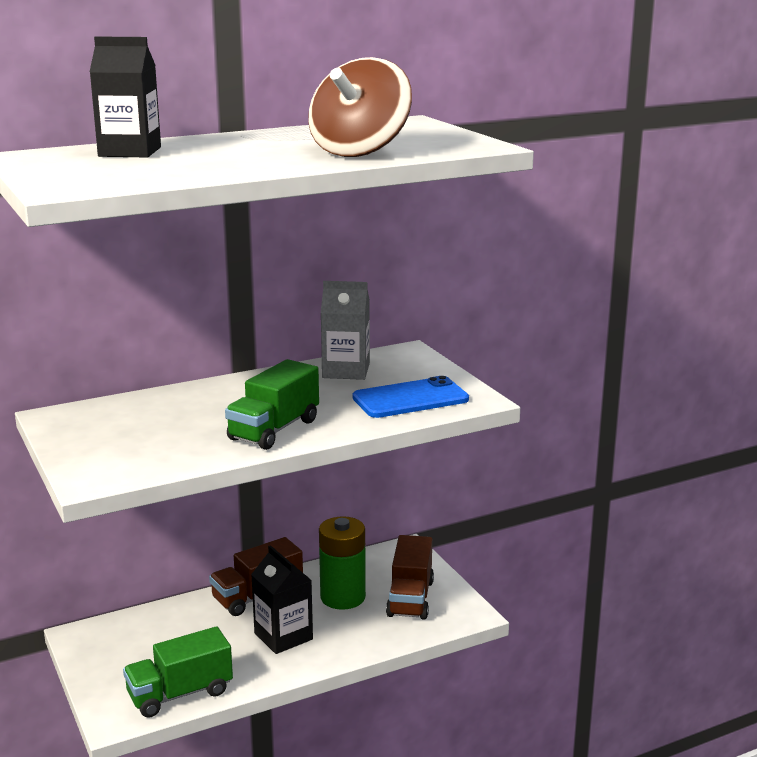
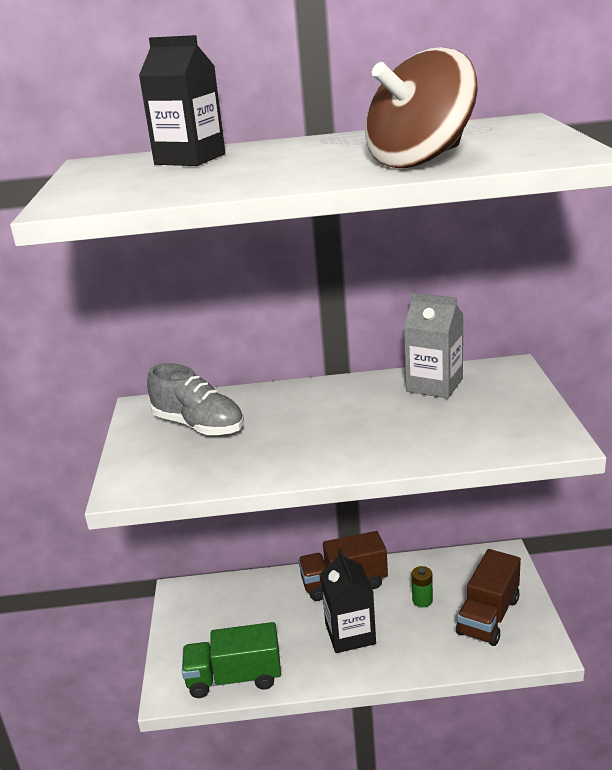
camera: 25 degrees right, 5 degrees up
(129, 425) = (199, 426): none -> grey shoe
(274, 430) = (325, 451): green truck -> none
(342, 597) = (422, 600): green battery -> green battery, size x0.46
(410, 399) = (484, 430): blue phone -> none

